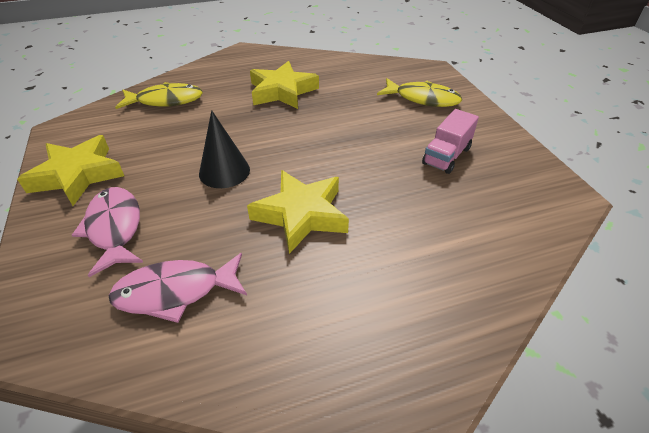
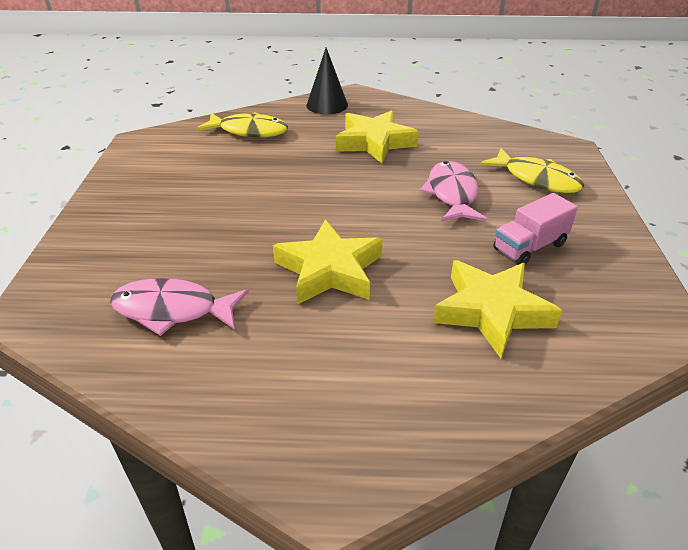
camera: 20 degrees right, 5 degrees down
(77, 175) = (135, 186): yellow star -> yellow star (491, 311)
(115, 228) = (146, 240): pink fish -> pink fish (452, 194)
(224, 171) = (273, 211): black cone -> black cone (327, 105)

